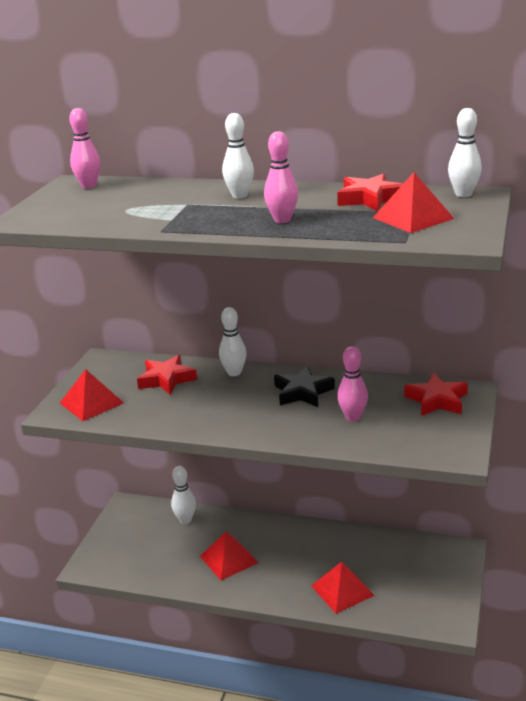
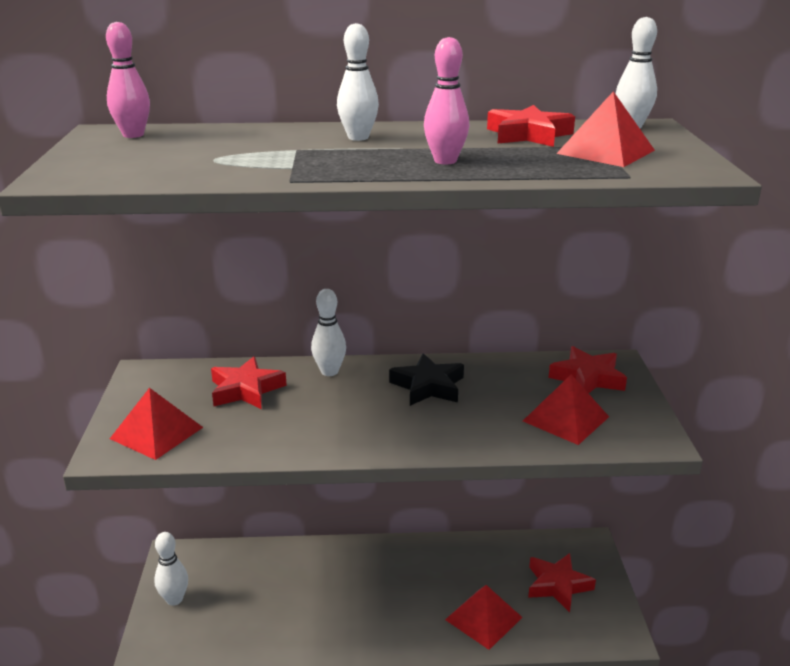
camera: 20 degrees left, 0 degrees up
(185, 520) = (258, 562): white bowling pin -> white bowling pin (174, 599)
(229, 559) = (332, 604): red pyramid -> red pyramid (566, 419)
(353, 417) = (506, 409): pink bowling pin -> none
(416, 577) = (558, 585): none -> red star

